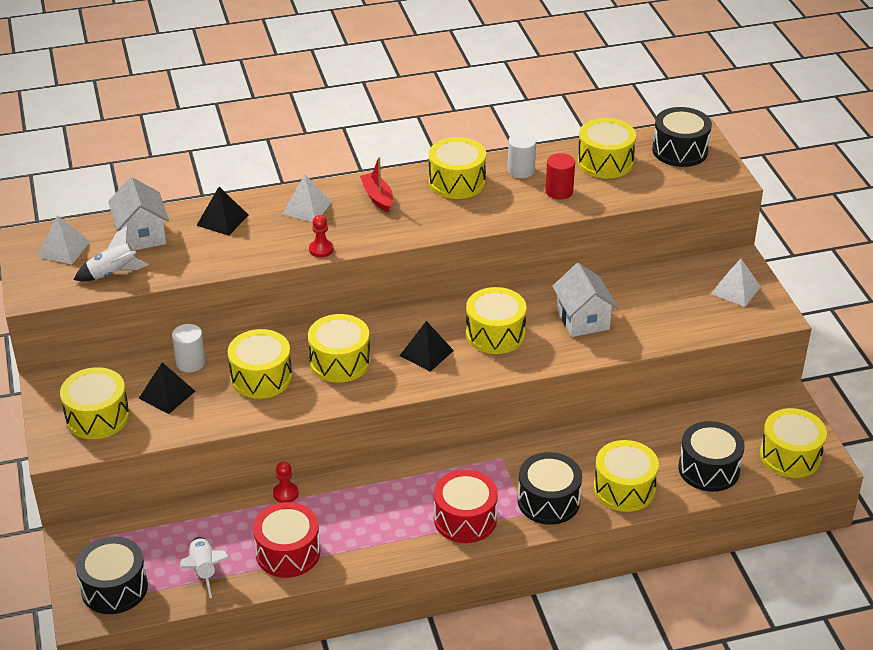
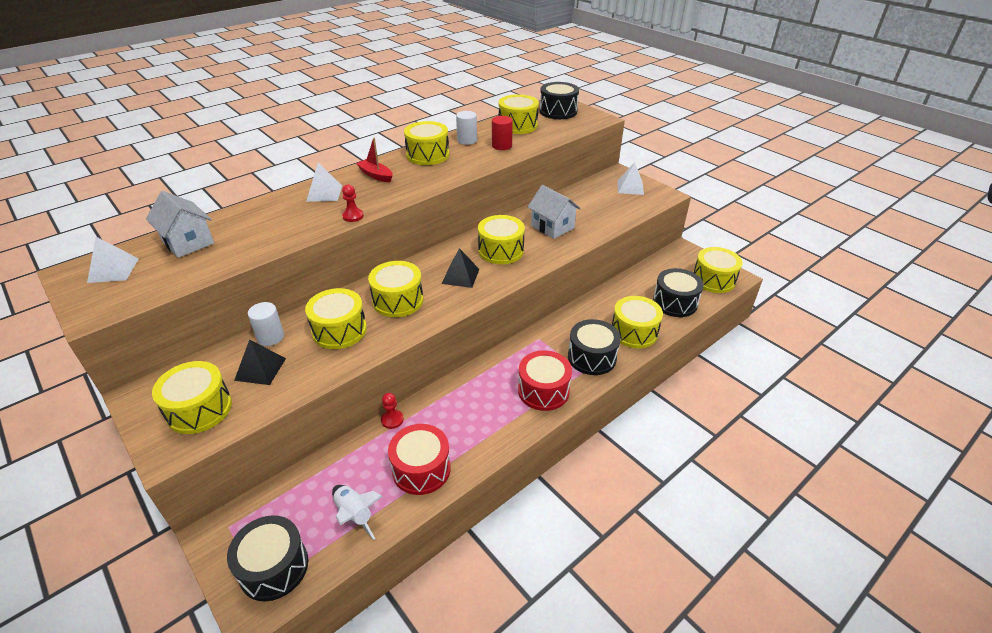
camera: 25 degrees left, 0 degrees up
(113, 274) = (172, 277): white rocket -> none
(222, 220) = (257, 216): black pyramid -> none

